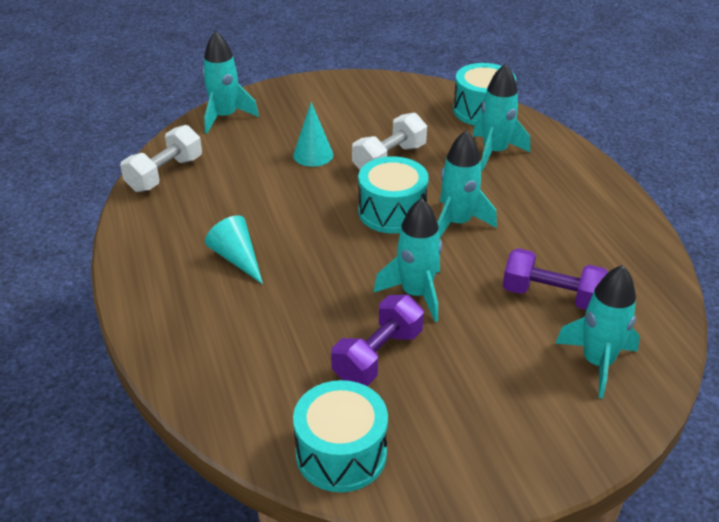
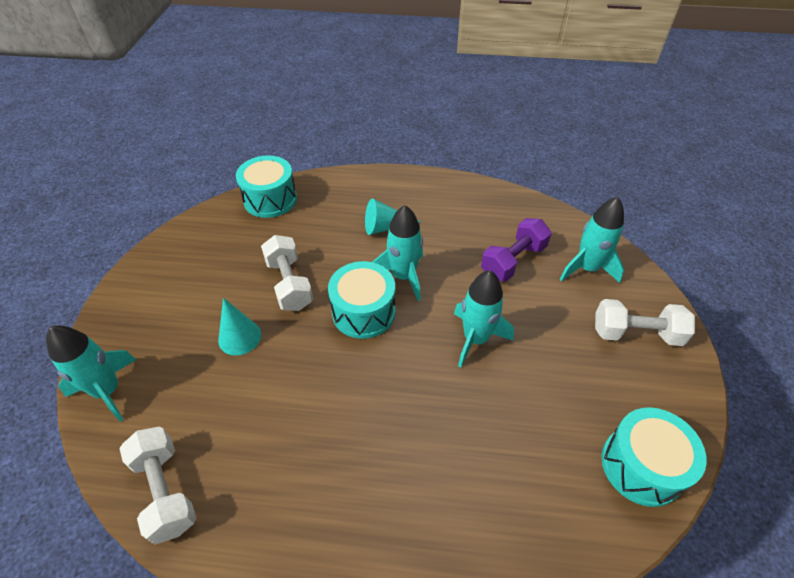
camera: 65 degrees left, 10 degrees up
(237, 258) = (358, 462): turquoise cone -> turquoise cone (385, 227)
(378, 356) = (538, 395): purple dumbbell -> none
(495, 152) = (330, 216): turquoise rocket -> none
(524, 425) = (636, 333): none -> white dumbbell

